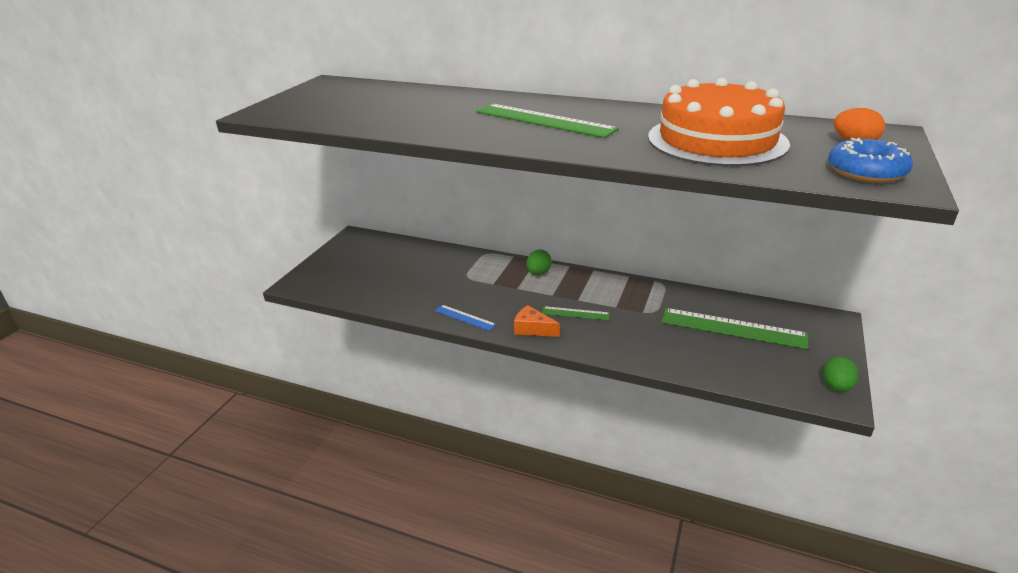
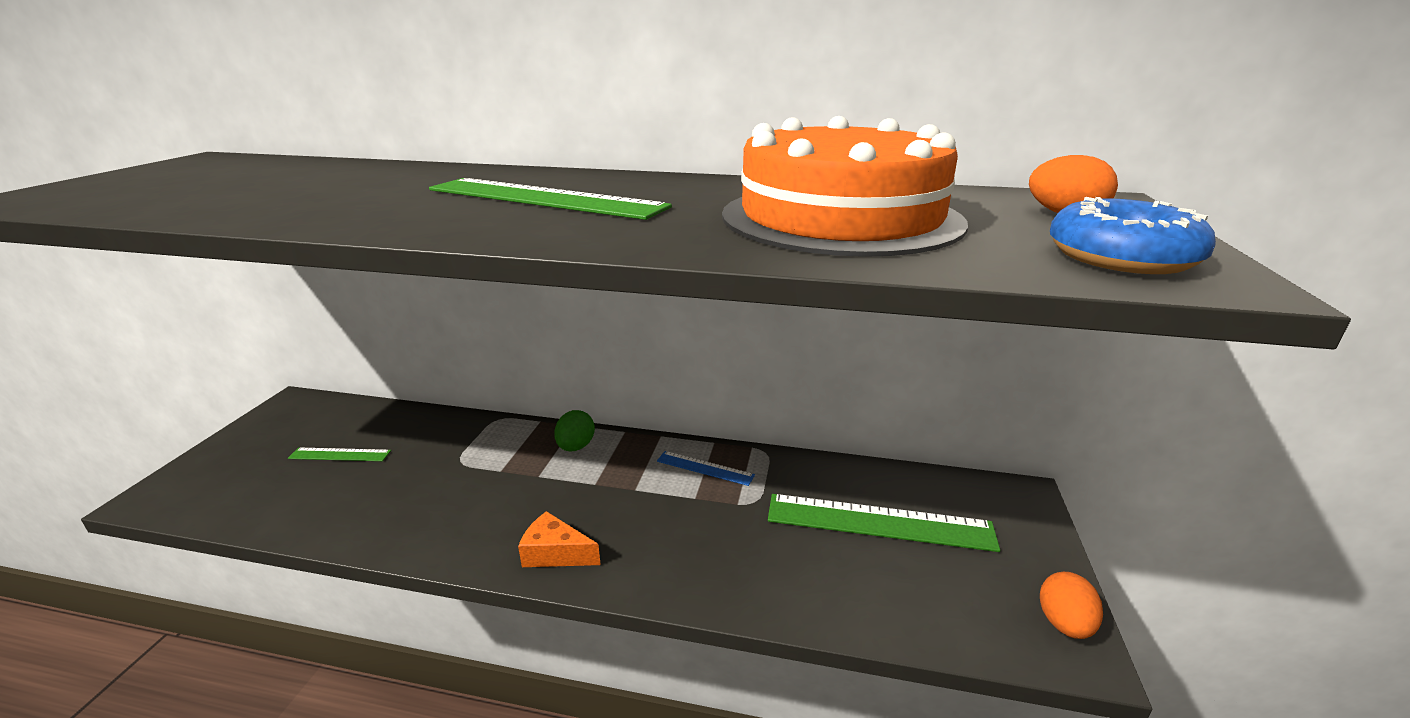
camera: 10 degrees left, 5 degrees down
(465, 317) = (440, 540): blue ruler -> blue ruler (705, 468)
(575, 313) = (630, 515): green ruler -> green ruler (340, 454)
(836, 386) = (1064, 624): green egg -> orange egg

